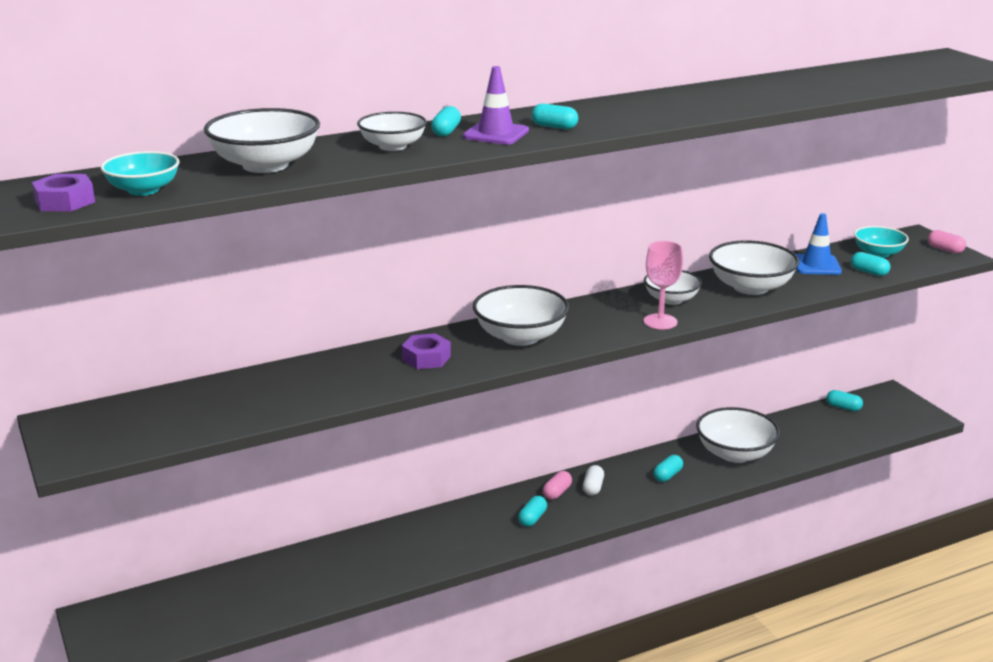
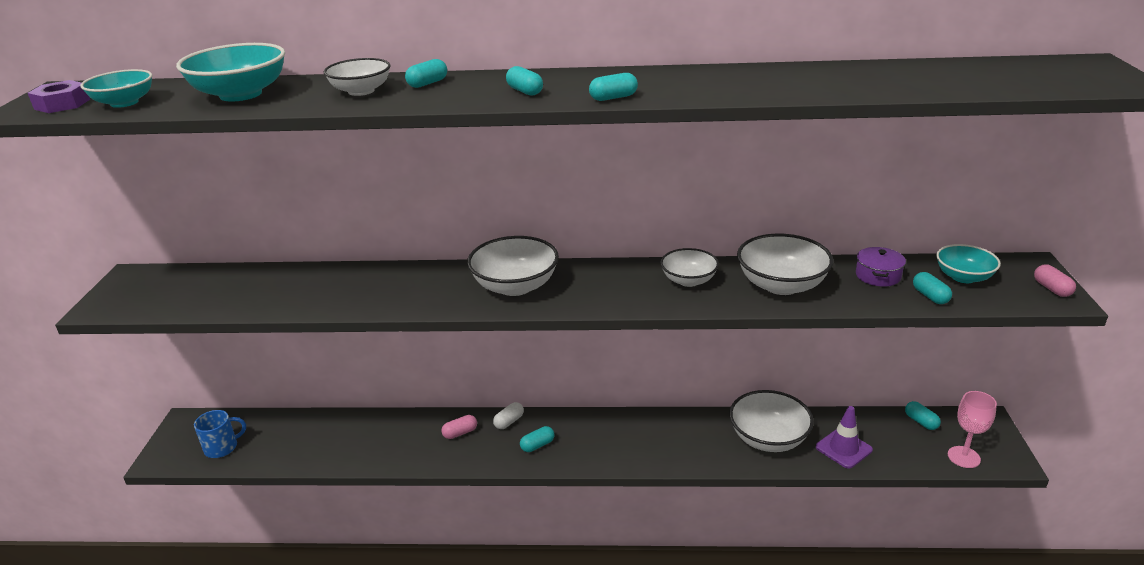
camera: 30 degrees right, 5 degrees up
(176, 624) = (222, 447): none -> blue mug
(265, 165) = (241, 94): white bowl -> turquoise bowl
(426, 358) = (420, 287): purple nut -> none
(496, 134) = (463, 91): purple traffic cone -> purple traffic cone (843, 448)
(557, 492) = (578, 427): pink capsule -> pink capsule (460, 433)
(593, 487) = (612, 432): white capsule -> white capsule (509, 422)
(660, 322) = (652, 301): pink goblet -> pink goblet (963, 457)
(667, 475) = (686, 441): turquoise capsule -> turquoise capsule (613, 98)
(816, 265) = (878, 275): blue traffic cone -> purple pot

